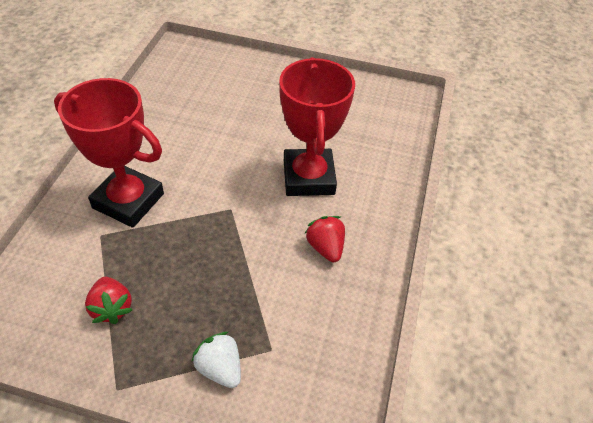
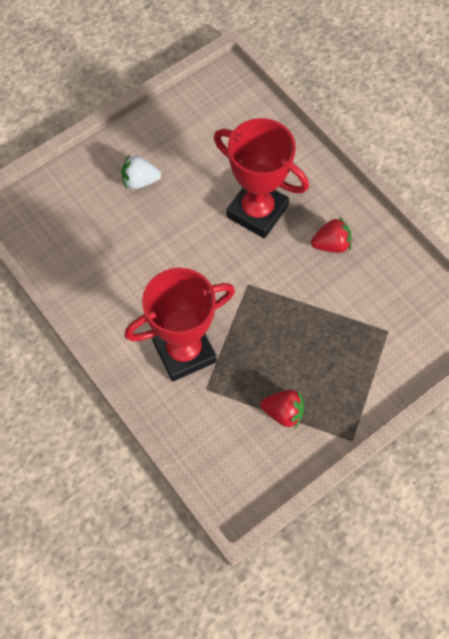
camera: 50 degrees left, 15 degrees up
(220, 368) = (380, 369): white strawberry -> white strawberry (140, 181)
(325, 247) = (331, 244): red strawberry -> red strawberry turned 150 degrees clockwise

